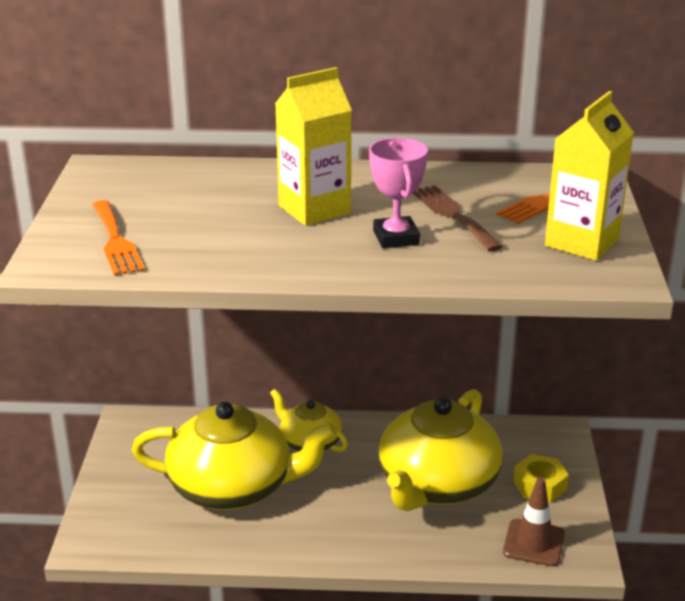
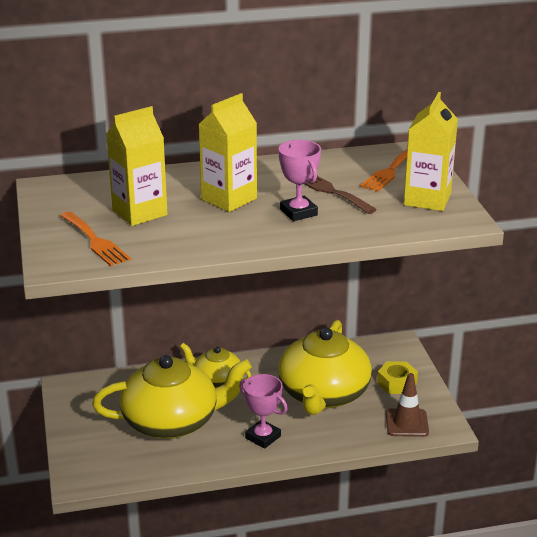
camera: 15 degrees left, 0 degrees up
(192, 212) = (139, 212): none -> yellow carton
(337, 528) = (263, 437): none -> pink trophy

